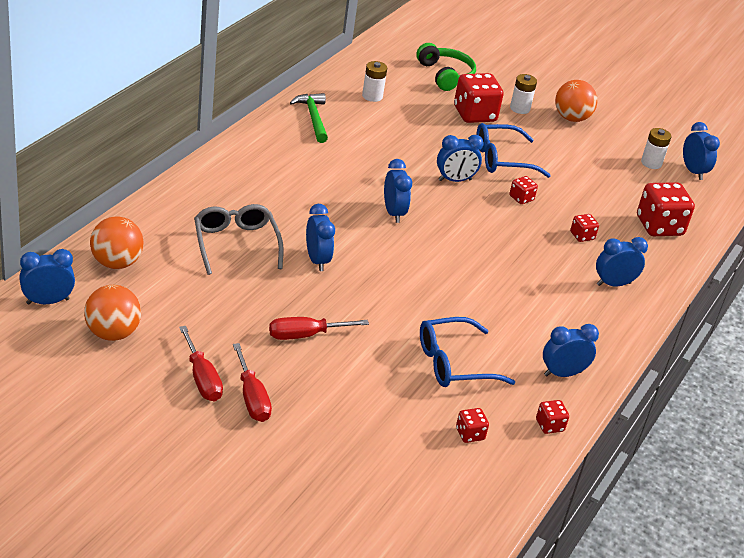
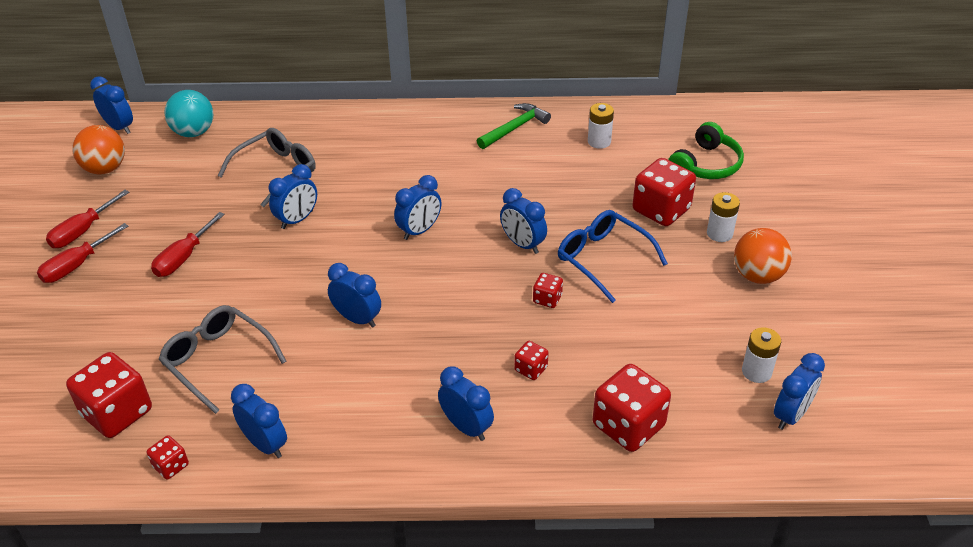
camera: 65 degrees right, 5 degrees up
(116, 263) = (194, 132): orange ball -> turquoise ball
(305, 335) = (183, 258): red screwdriver -> red screwdriver turned 105 degrees counterclockwise
(453, 363) = (217, 360): blue glasses -> grey glasses
(467, 281) = (357, 319): none -> blue clock
(470, 434) = (117, 413): red dice -> red dice, size x2.05

